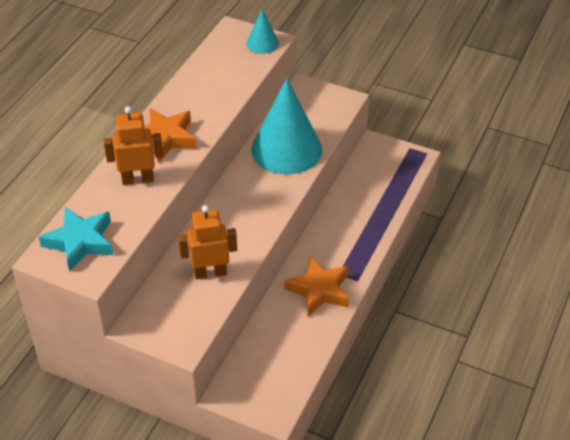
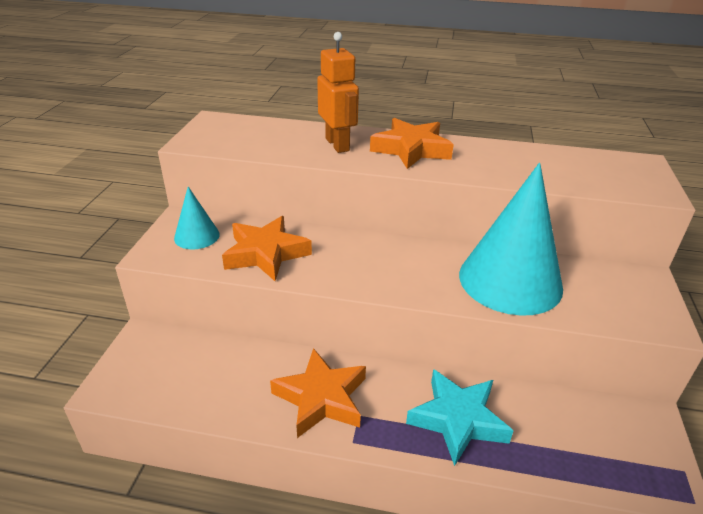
camera: 75 degrees right, 10 degrees down
(80, 242) = (236, 131): turquoise star -> turquoise star (457, 420)
(210, 273) = (266, 253): orange robot -> orange star
(262, 43) = (643, 185): turquoise cone -> turquoise cone (197, 236)

